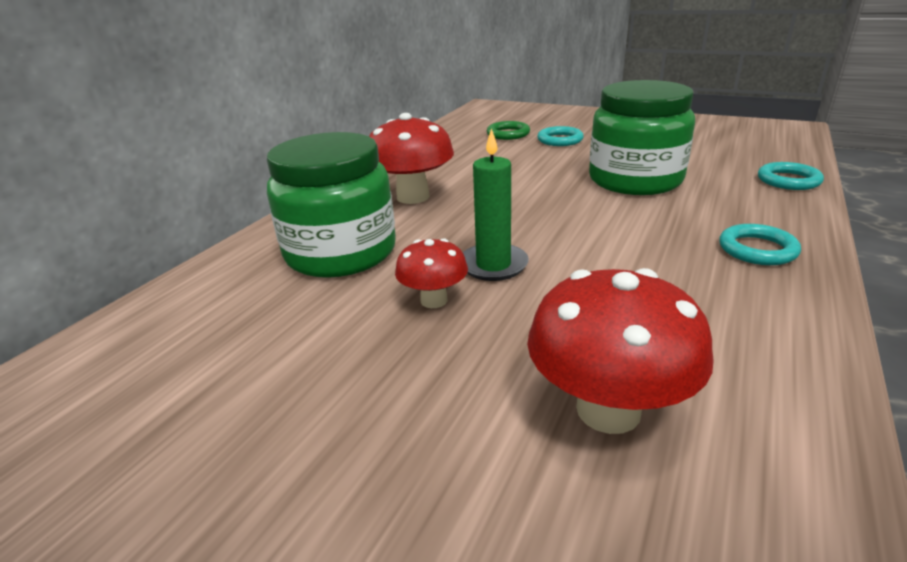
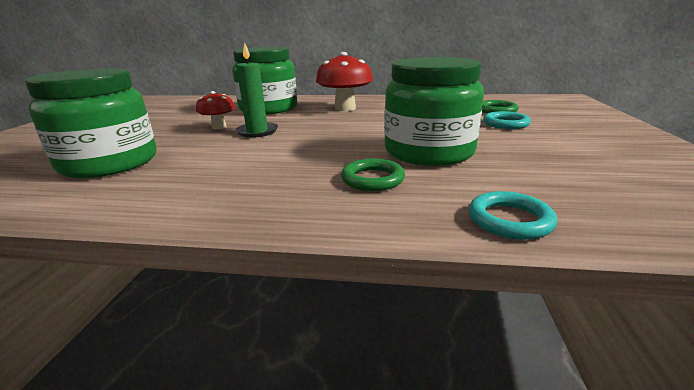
camera: 70 degrees right, 5 degrees down
(608, 410) = (110, 163): red mushroom -> green jar
(708, 211) = (372, 179): none -> green ring
(757, 249) = (294, 198): turquoise ring -> none

